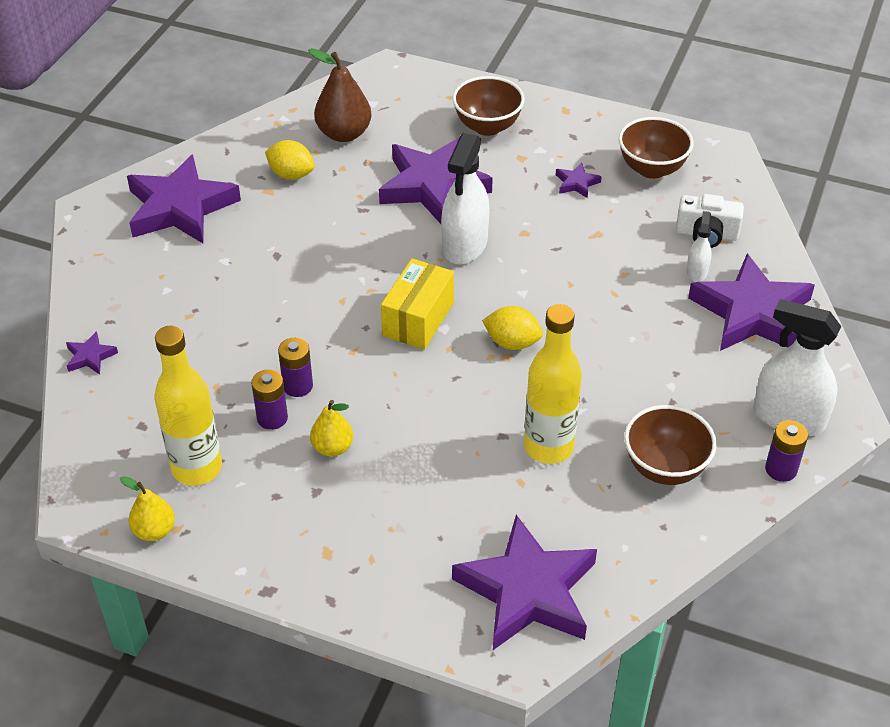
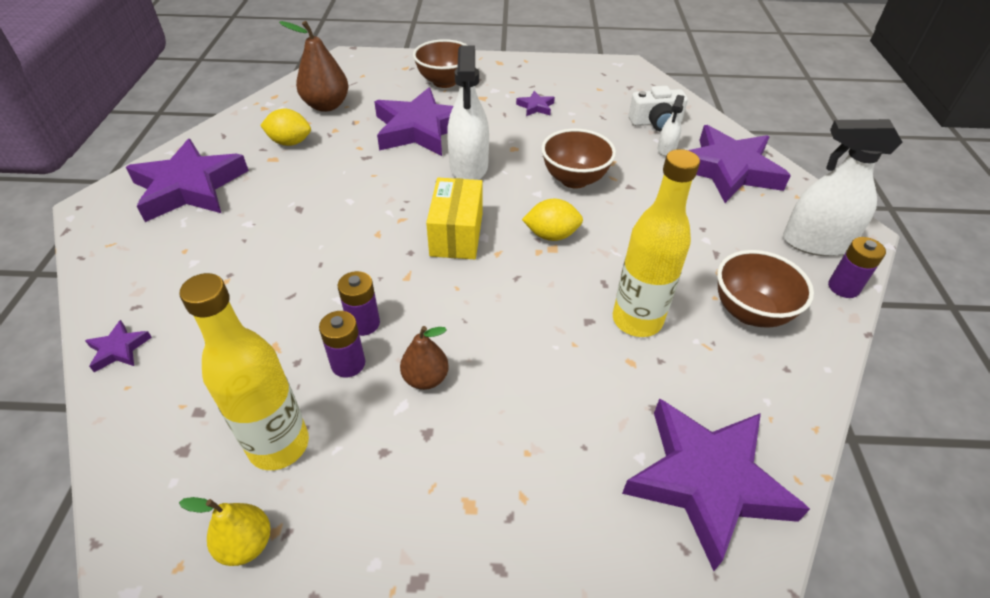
camera: 20 degrees left, 0 degrees up
(332, 447) = (425, 378): yellow pear -> brown pear
(651, 169) = (586, 88): brown bowl -> brown bowl (574, 179)
(697, 271) = (666, 149): white spray bottle -> white spray bottle turned 150 degrees counterclockwise

